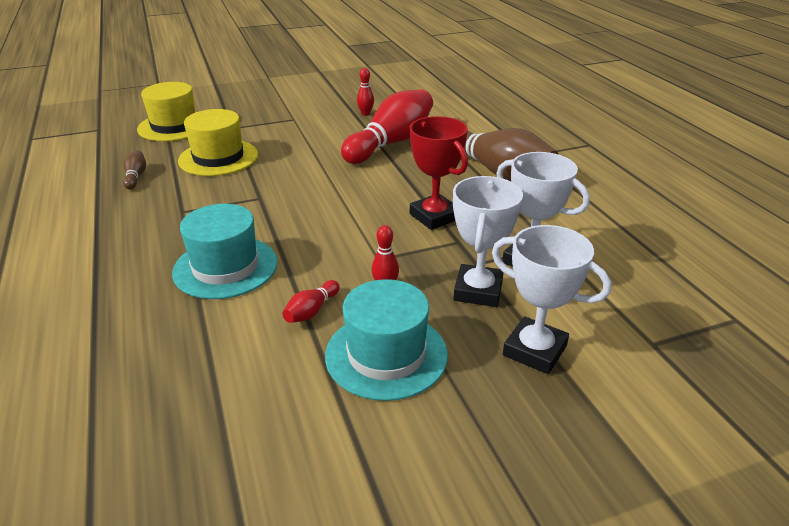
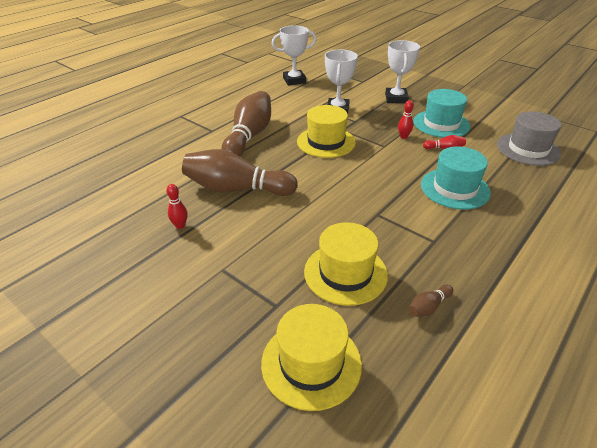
camera: 120 degrees left, 5 degrees up
(198, 416) = (528, 149): none -> grey hat
(391, 143) = (237, 189): red bowling pin -> brown bowling pin
(434, 216) = (326, 142): red trophy -> yellow hat
(478, 291) = (375, 116): white trophy -> white trophy (294, 80)

